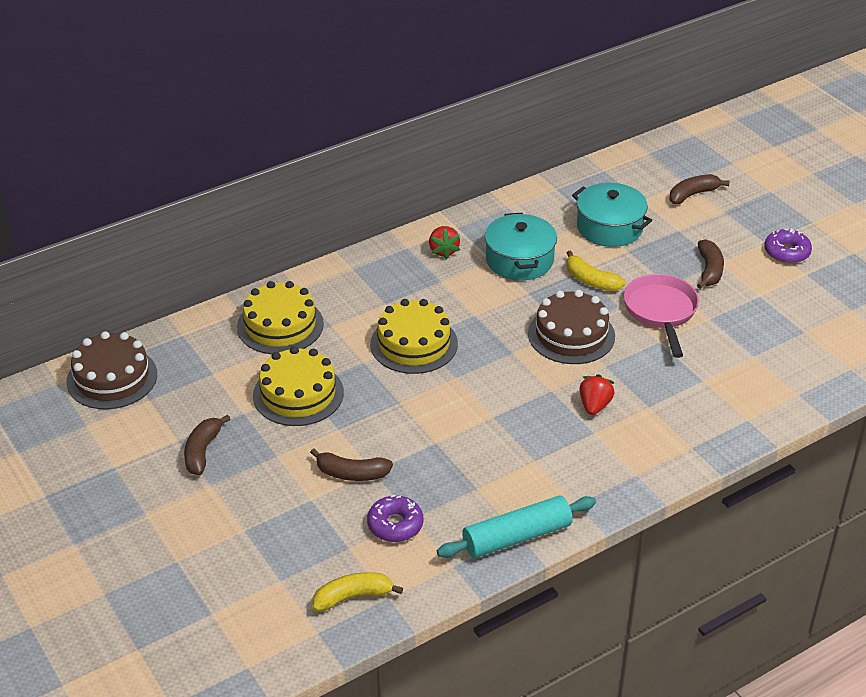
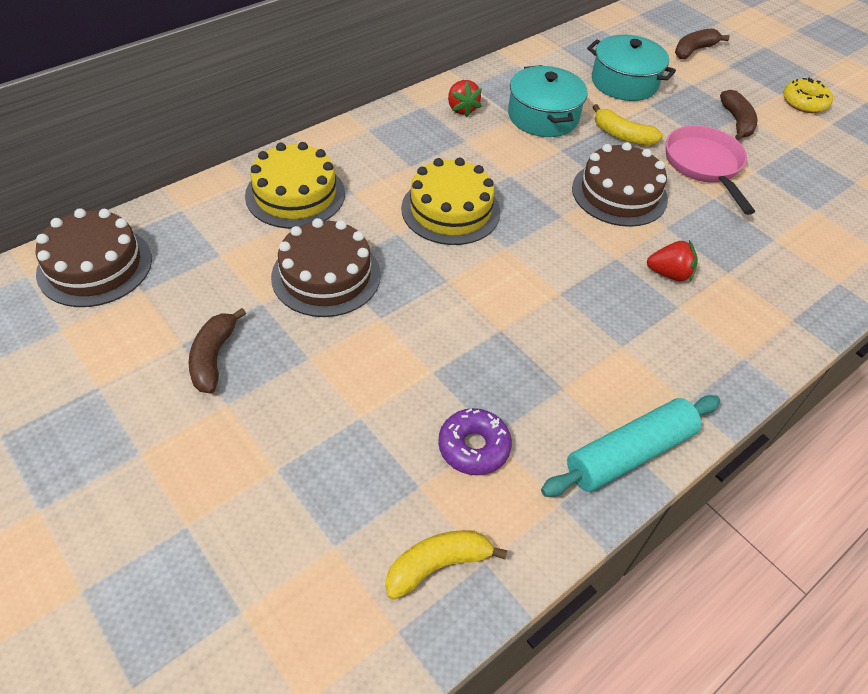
camera: 10 degrees left, 10 degrees up
(298, 394) = (326, 275): yellow cake -> brown cake
(351, 473) = (406, 377): brown banana -> none
(594, 405) = (669, 274): red strawberry -> red strawberry turned 90 degrees clockwise
(786, 252) = (804, 102): purple donut -> yellow donut

